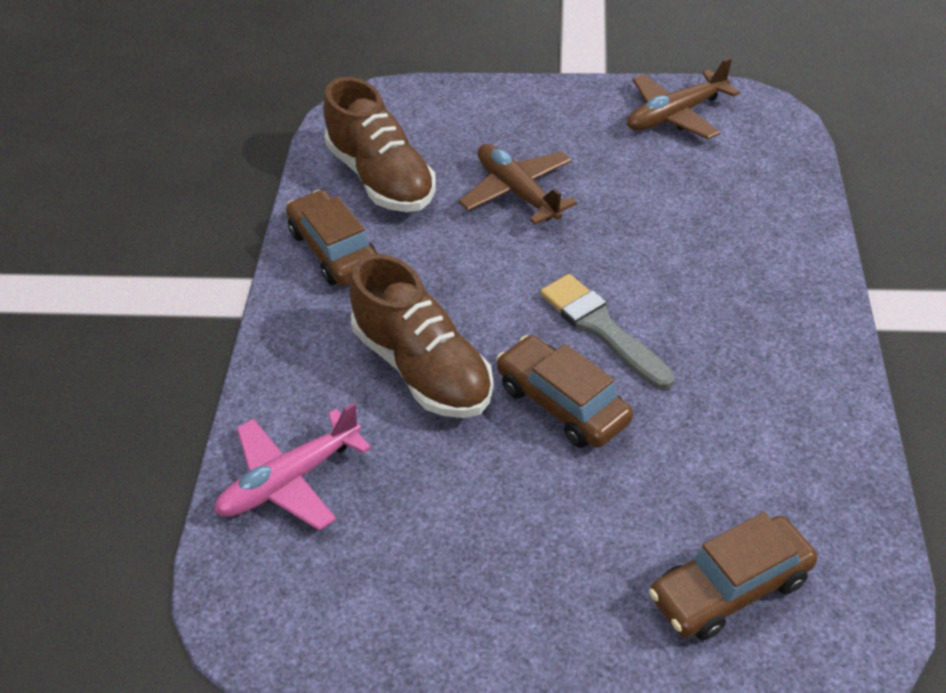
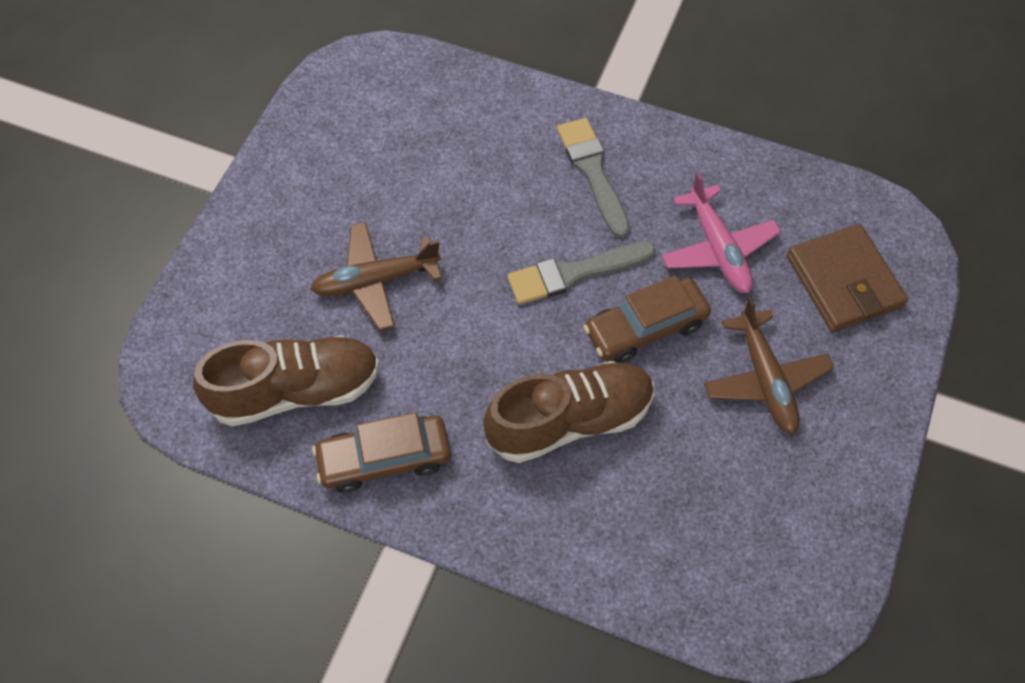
camera: 75 degrees left, 15 degrees up
(289, 480) = (661, 559): pink plane -> pink plane (718, 249)
(675, 115) = (331, 125): brown plane -> brown plane (765, 379)
(730, 588) = (844, 281): brown car -> brown wallet
(743, 311) = (593, 172): none -> grey brush

